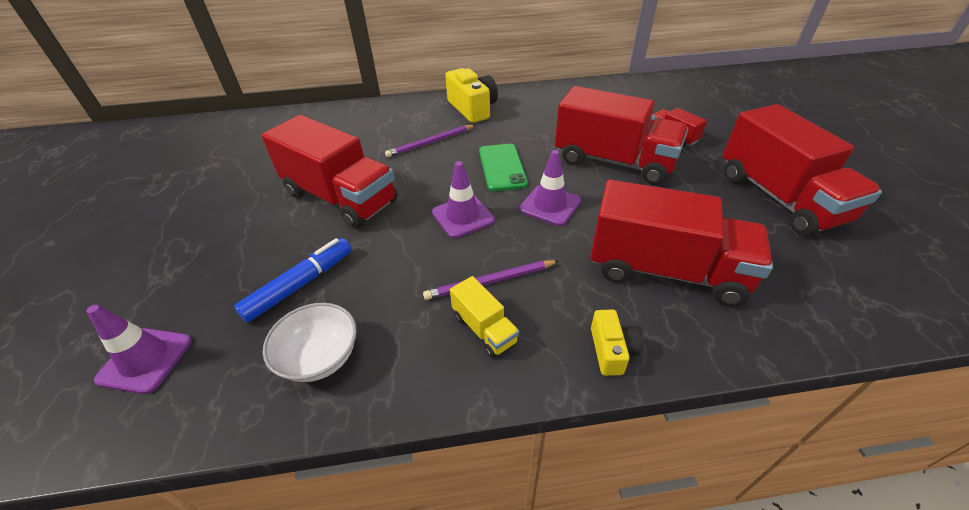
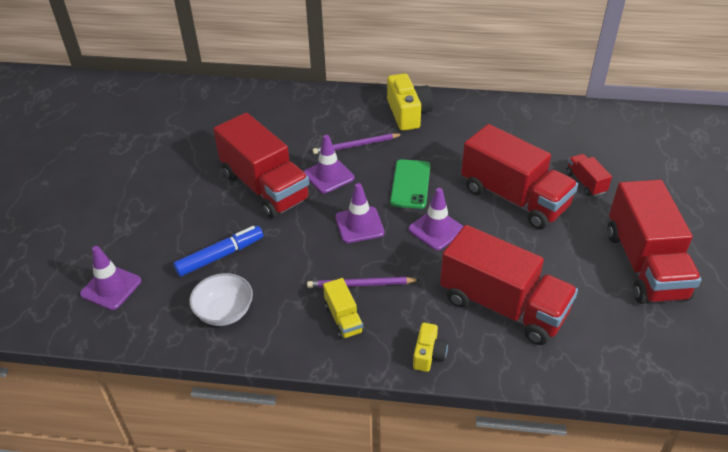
camera: 15 degrees right, 0 degrees up
(410, 174) = (329, 176): none -> purple traffic cone

